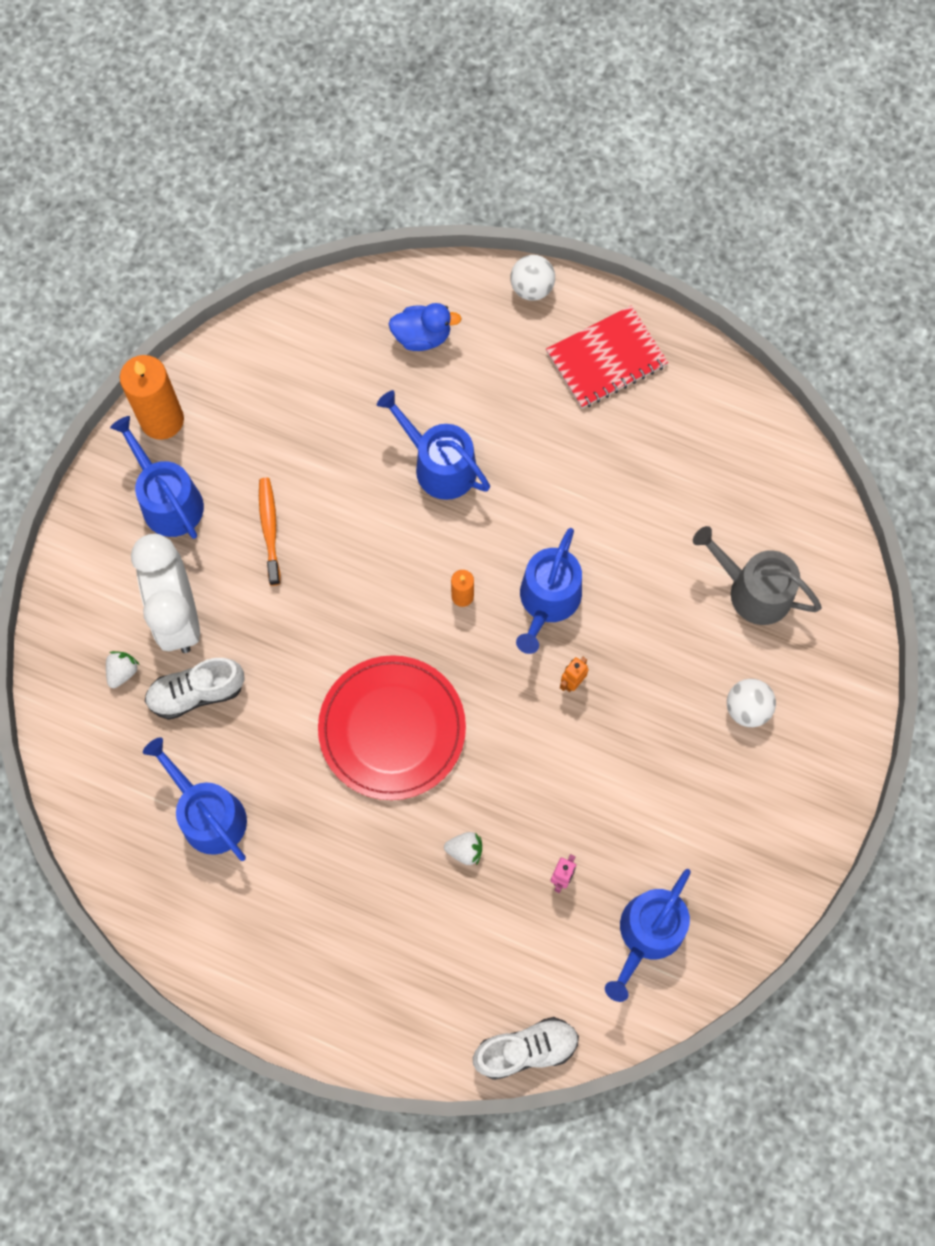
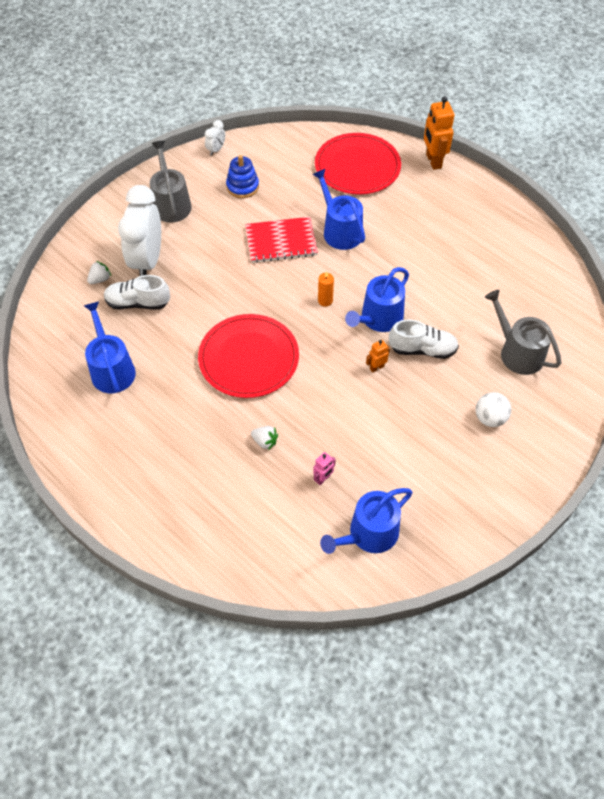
camera: 20 degrees right, 15 degrees down
(162, 420) = (187, 165): orange candle -> none
(168, 500) = (171, 203): blue watering can -> grey watering can
(194, 374) = (216, 150): none -> white clock
(263, 432) = (242, 186): none -> blue stacking toy
(269, 529) = (223, 234): orange toothbrush -> none
(422, 336) = (357, 167): blue duck -> red plate
(526, 1049) = (253, 579): white shoe -> white shoe (422, 349)
(532, 288) = (433, 161): white ball -> orange robot
(606, 359) = (465, 206): red notebook -> red notebook (281, 241)

